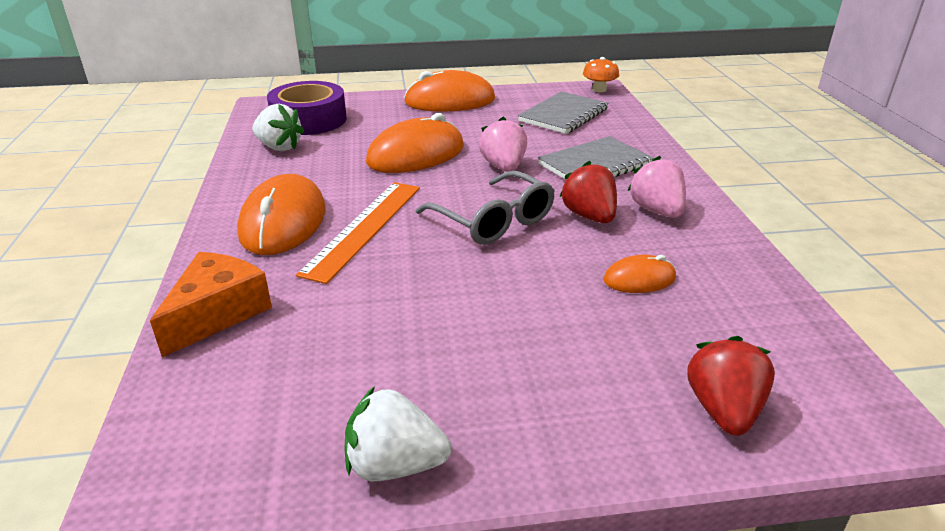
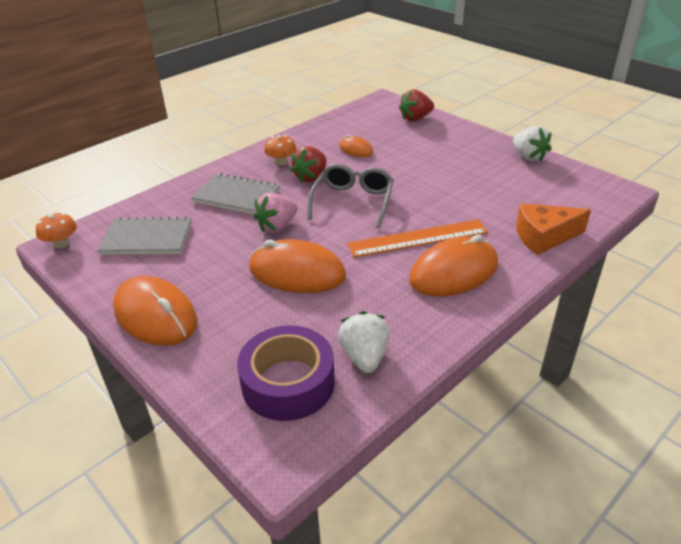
camera: 125 degrees left, 5 degrees up
(656, 211) = (281, 162): pink strawberry -> orange mushroom

